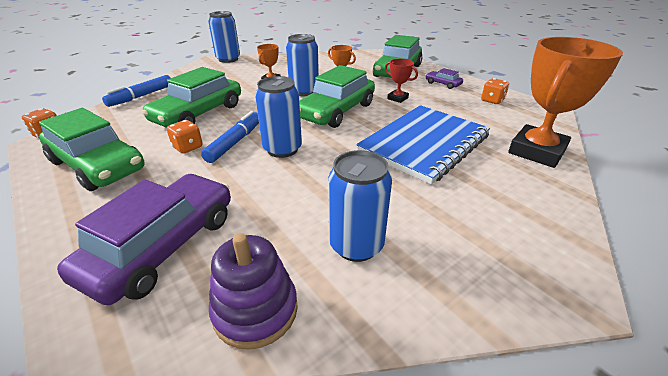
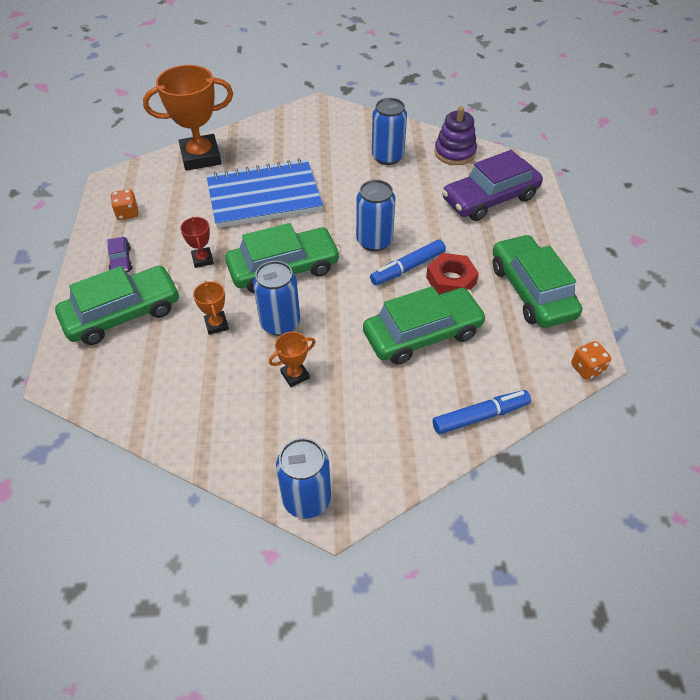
camera: 145 degrees left, 15 degrees up
(188, 147) = (451, 280): orange dice -> red nut

